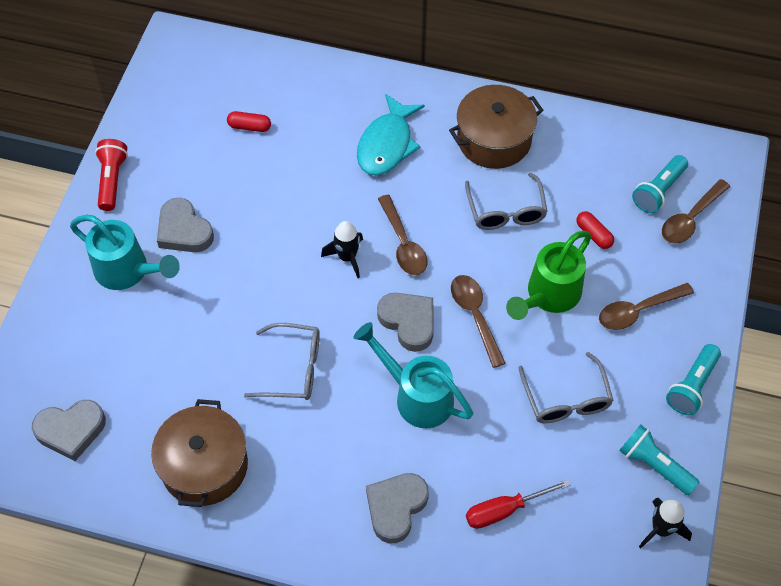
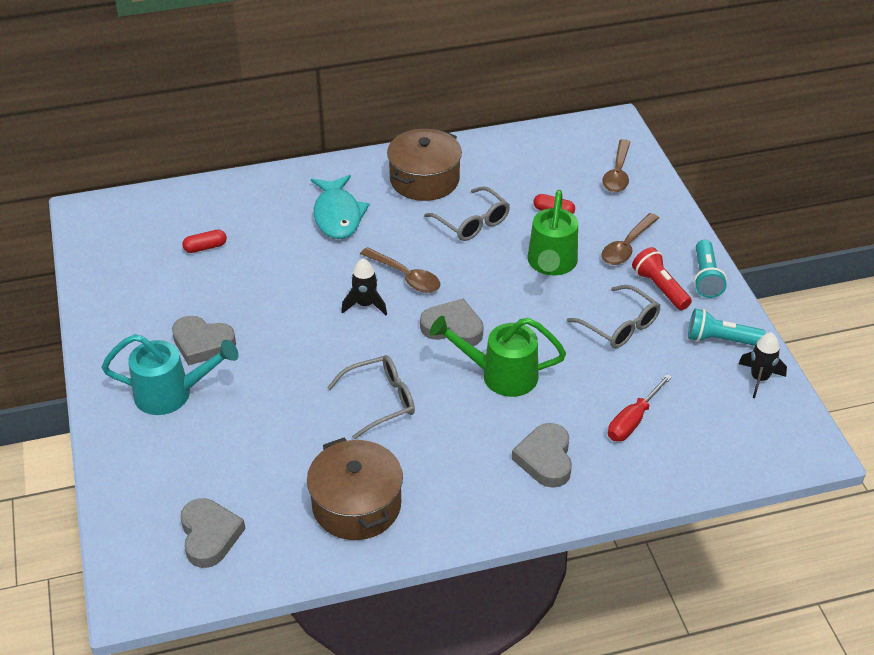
camera: 30 degrees left, 15 degrees down
(71, 430) = (209, 535): grey heart -> grey heart turned 60 degrees counterclockwise
(112, 180) = (104, 333): red flashlight -> red flashlight (660, 288)
(417, 396) = (501, 375): turquoise watering can -> green watering can
(475, 316) = (504, 301): brown spoon -> none
(658, 191) = (579, 165): turquoise flashlight -> none

